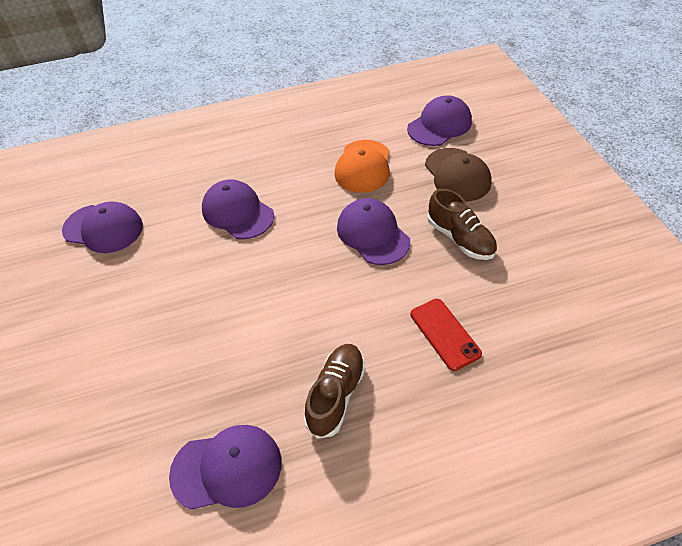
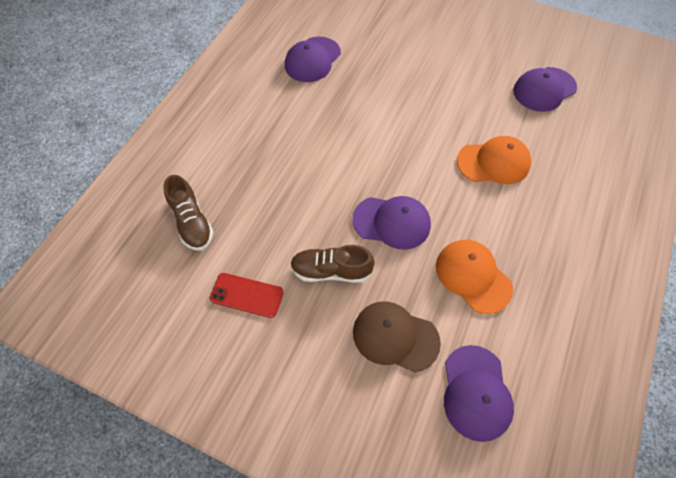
camera: 130 degrees right, 10 degrees up
(237, 212) = (493, 162): purple cap -> orange cap
(336, 395) = (300, 118): brown shoe -> brown shoe (192, 222)
(445, 334) = (276, 193): red phone -> red phone (247, 295)

